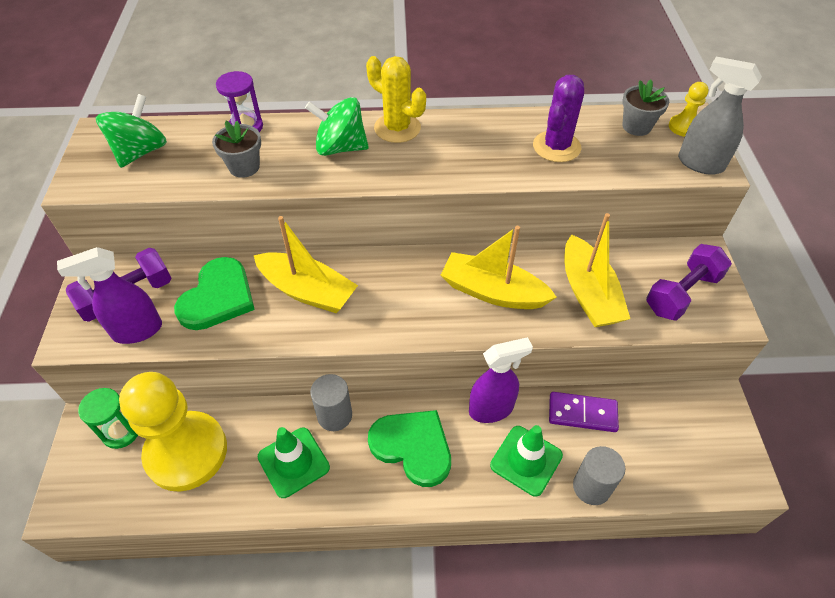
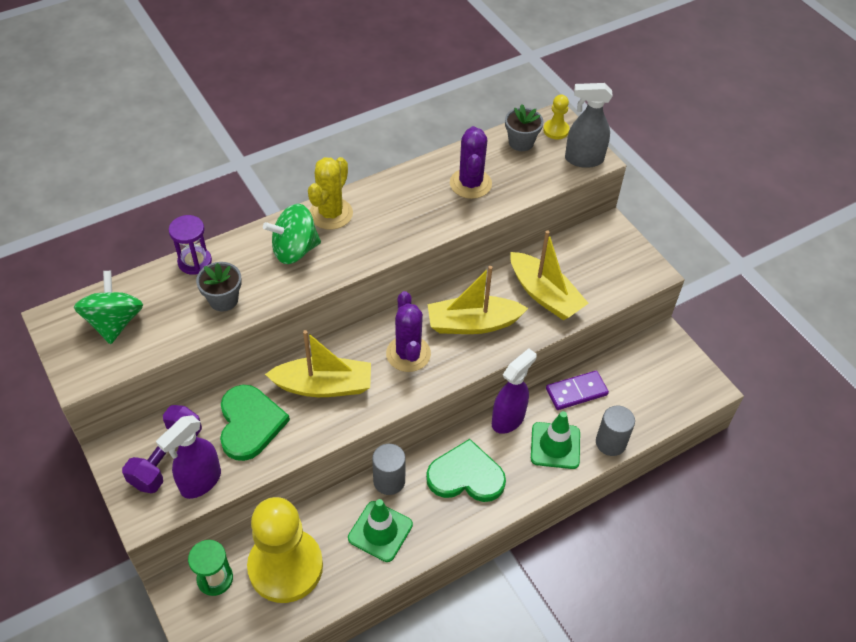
camera: 30 degrees left, 0 degrees up
(397, 128) = (331, 214): yellow cactus -> yellow cactus turned 75 degrees counterclockwise
(408, 295) = (408, 354): none -> purple cactus
(682, 293) = (610, 267): purple dumbbell -> none

